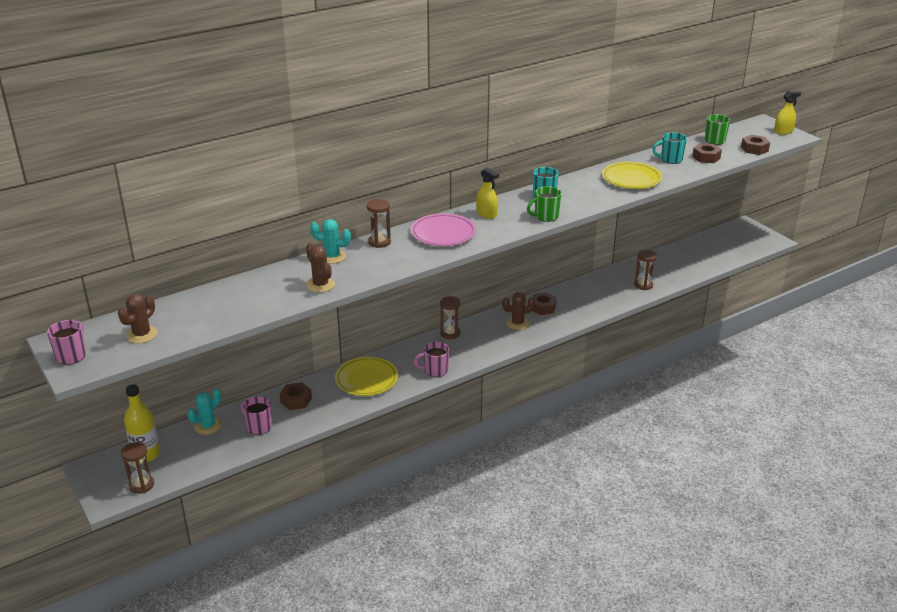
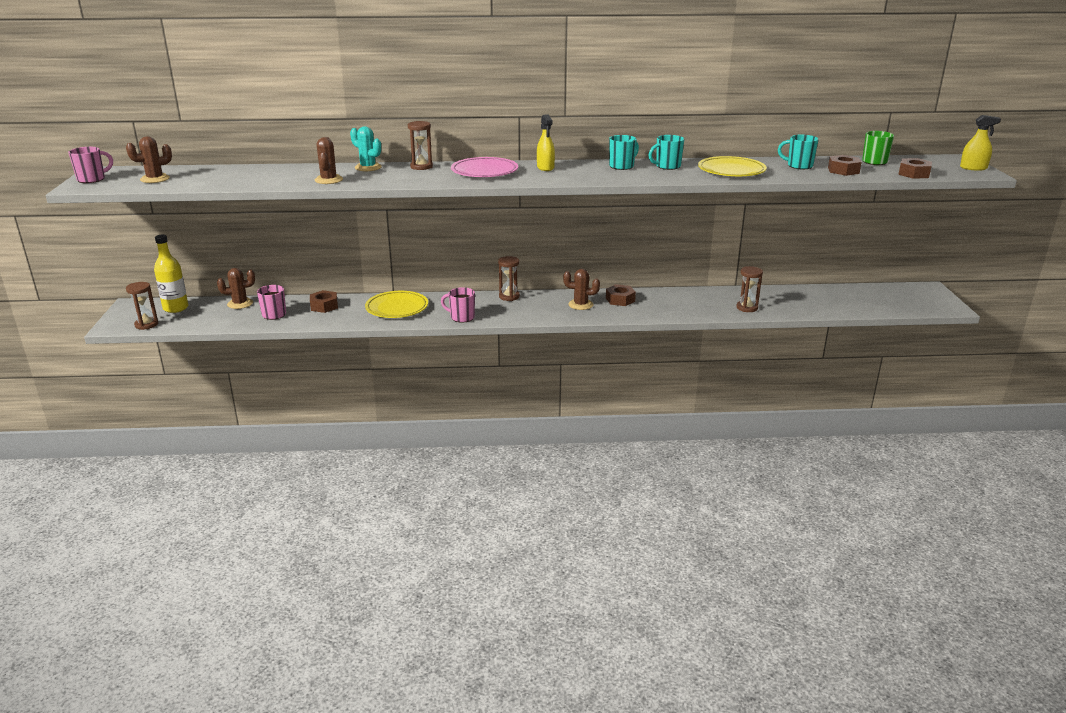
camera: 30 degrees right, 5 degrees down
(208, 426) = (240, 304): turquoise cactus -> brown cactus
(545, 216) = (598, 178): green mug -> none
(579, 186) = (667, 166): none -> turquoise mug

